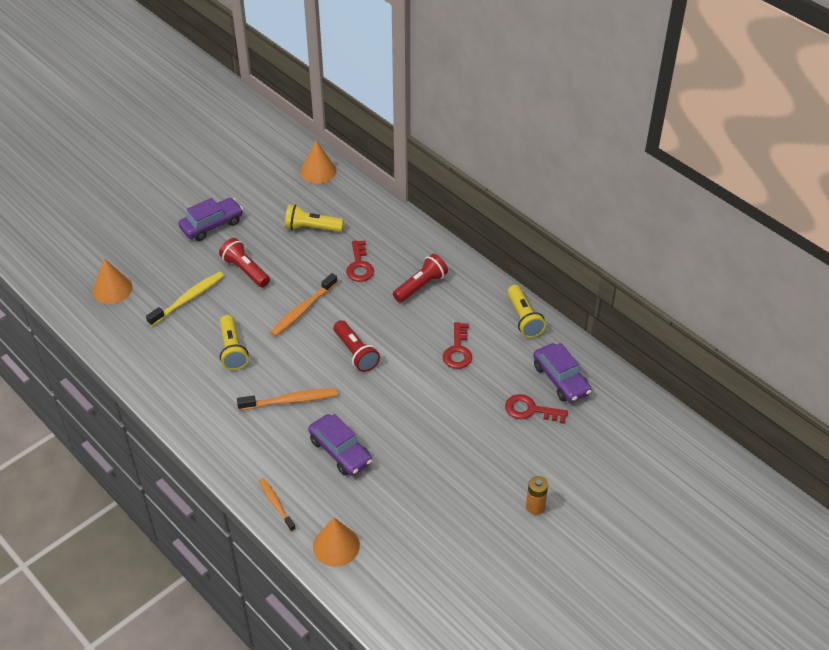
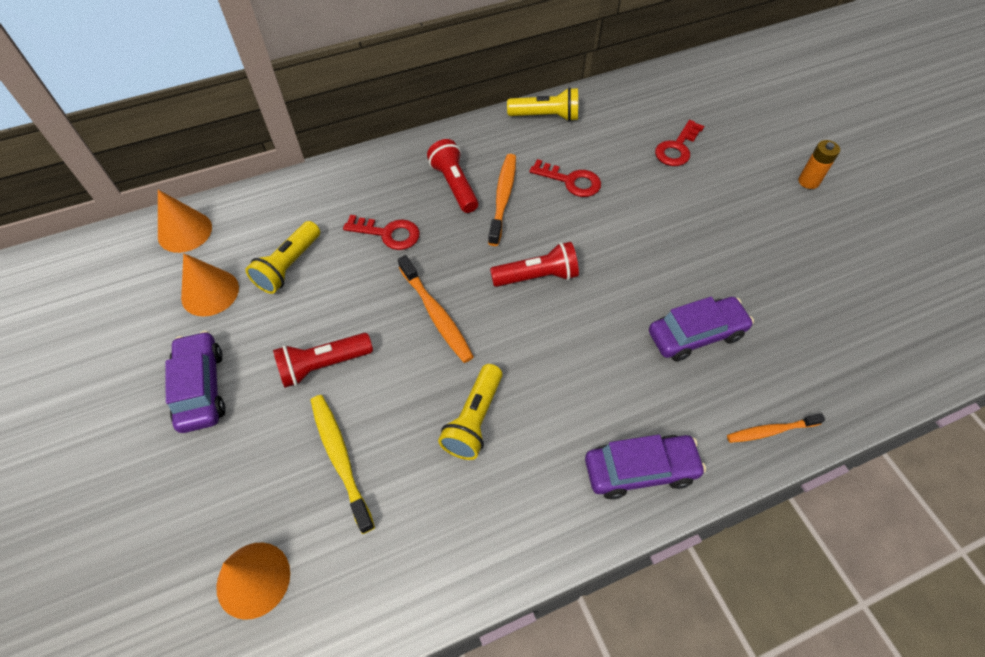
camera: 70 degrees left, 10 degrees up
(232, 350) = (474, 420): yellow flashlight -> yellow flashlight turned 105 degrees clockwise
(290, 400) = (594, 369): orange toothbrush -> orange toothbrush (503, 198)
(336, 546) = (846, 378): orange cone -> orange cone (210, 292)
(561, 379) = (642, 114): purple car -> purple car (640, 470)

